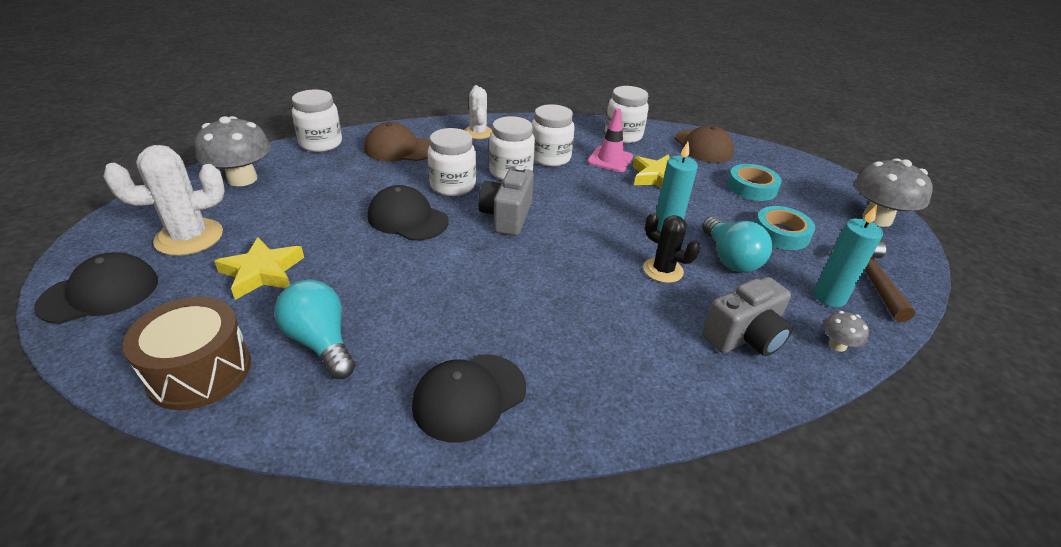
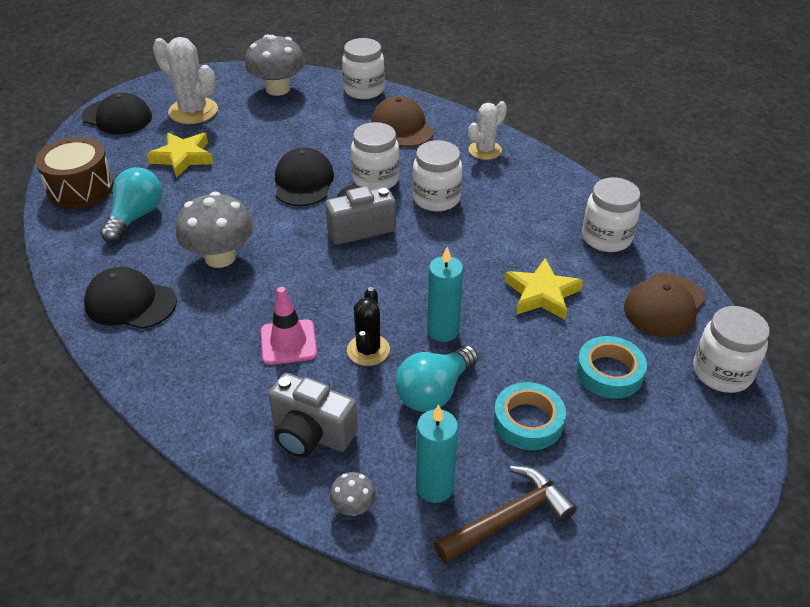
camera: 60 degrees right, 5 degrees up
(550, 158) = (492, 210): white jar -> white jar (722, 372)
(610, 159) = (538, 248): pink traffic cone -> pink traffic cone (288, 342)
(877, 218) = (667, 508): grey mushroom -> grey mushroom (220, 257)

